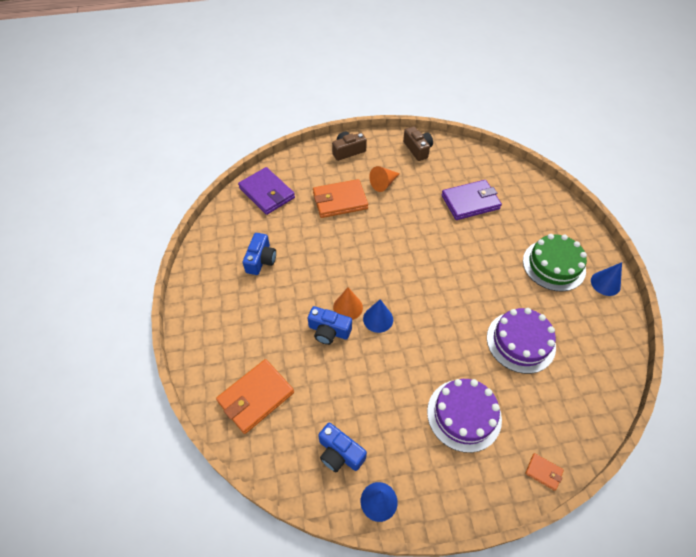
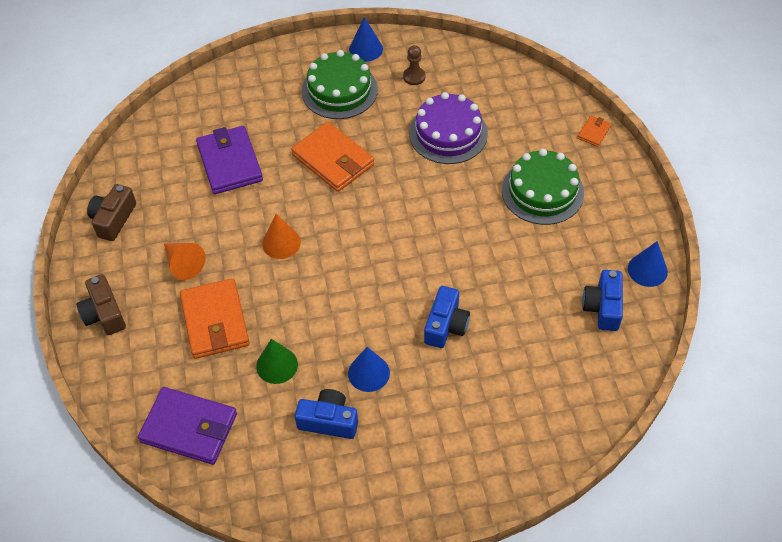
camera: 90 degrees left, 0 degrees up
(256, 397) = (546, 402): orange wallet -> orange wallet (333, 160)
(267, 193) = (189, 428): purple wallet -> purple wallet turned 60 degrees clockwise
(305, 232) = (277, 365): none -> green cone
(339, 453) = (603, 307): blue camera -> blue camera turned 150 degrees clockwise
(348, 307) = (408, 305): orange cone -> orange cone (281, 243)
(378, 319) = (425, 271): blue cone -> blue cone (368, 373)
(417, 149) = (113, 219): brown camera -> brown camera turned 45 degrees counterclockwise
(464, 415) = (542, 191): purple cake -> green cake
(581, 318) = (414, 77): none -> brown pawn

